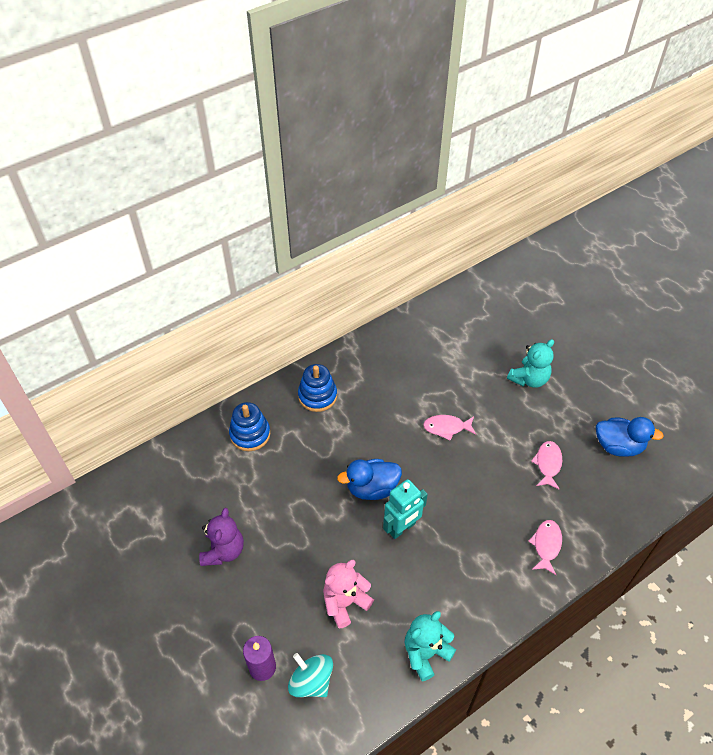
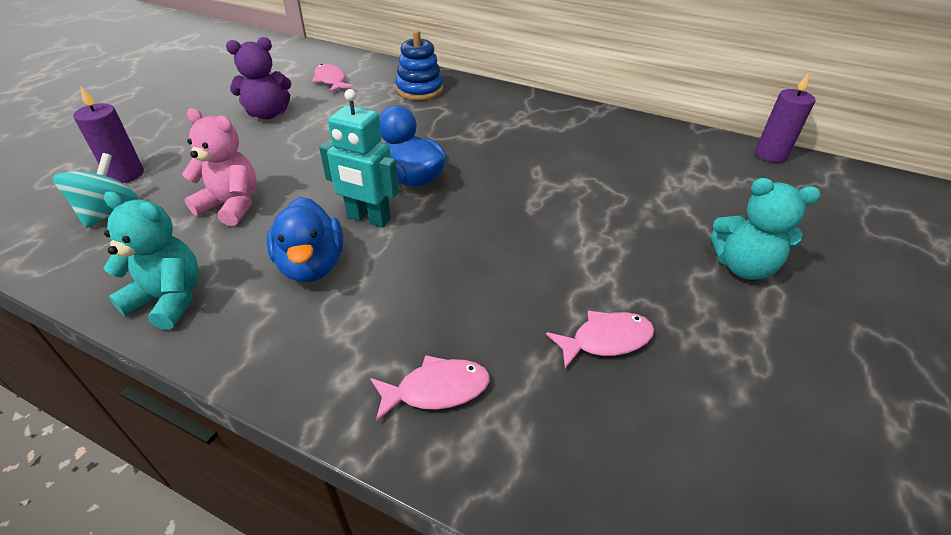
camera: 60 degrees right, 10 degrees down
(317, 396) = (506, 110): blue stacking toy -> none
(446, 428) = (561, 210): pink fish -> pink fish (331, 80)
(450, 297) = (770, 154): none -> purple candle
(618, 446) = (755, 442): blue duck -> blue duck (312, 265)

